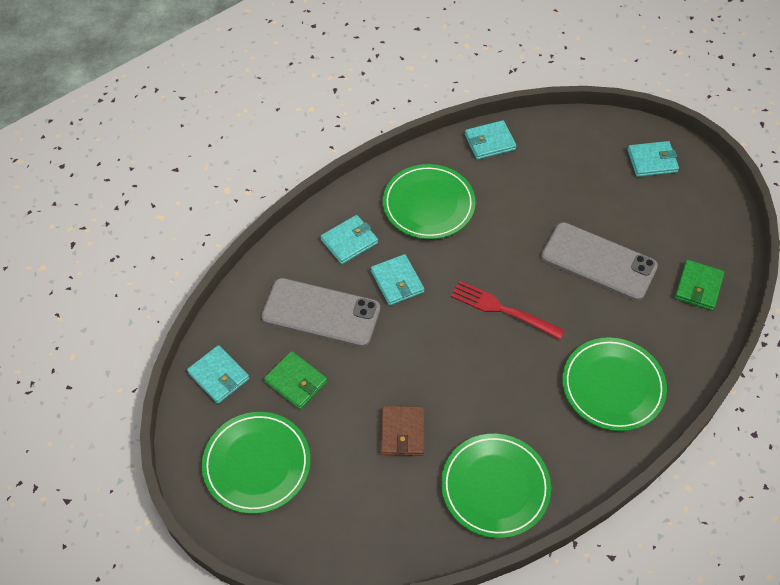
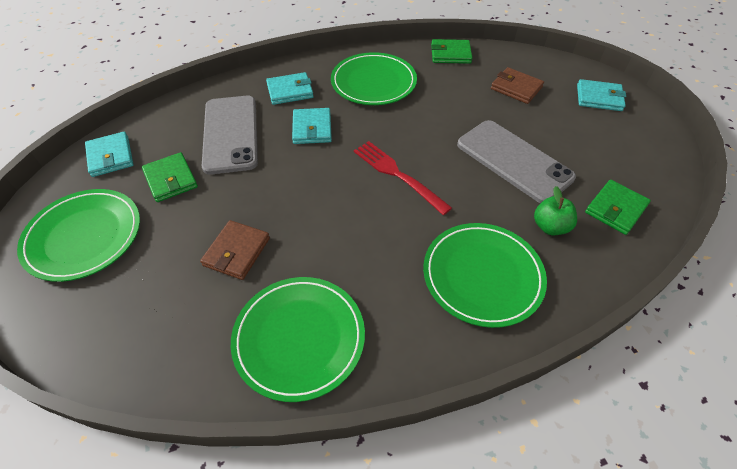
camera: 20 degrees right, 5 degrees down
(321, 312) = (231, 134): grey phone -> grey phone turned 45 degrees clockwise
(489, 142) = (450, 54): turquoise wallet -> green wallet
(571, 171) = (516, 88): none -> brown wallet
(651, 322) = (550, 227): none -> green apple

